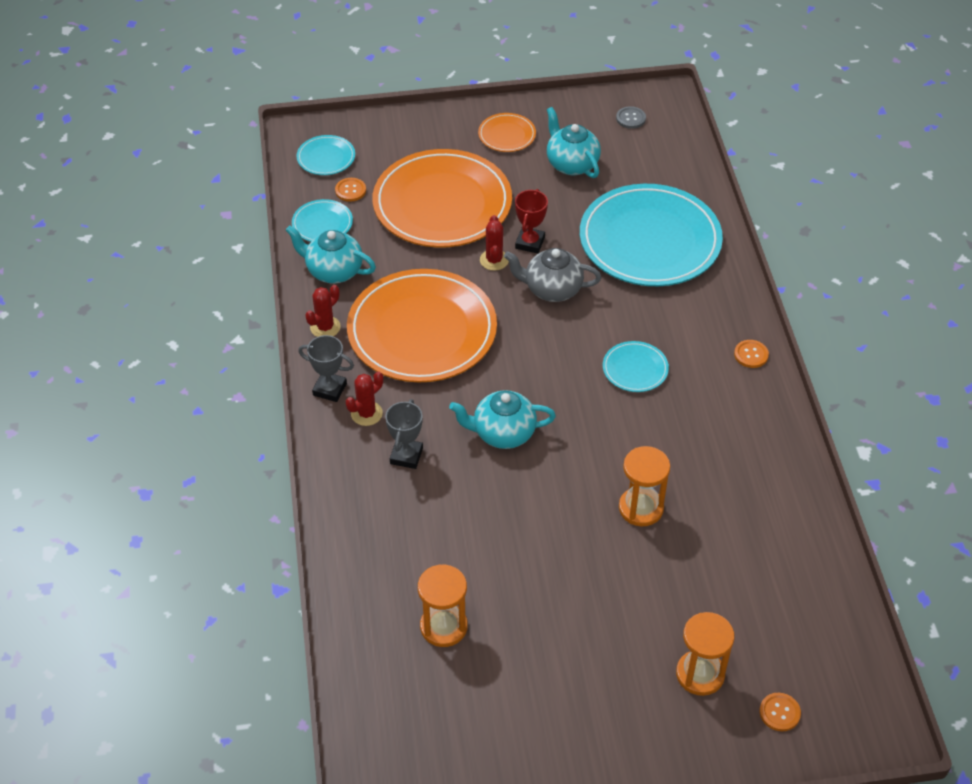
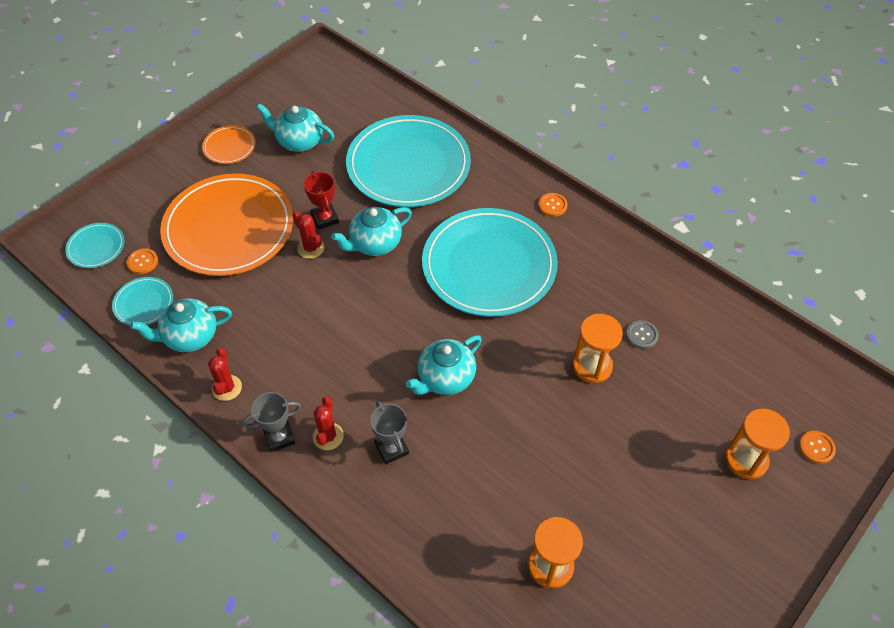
camera: 40 degrees left, 5 degrees up
(422, 331) = (308, 339): orange plate -> none
(552, 289) = (374, 244): grey teapot -> turquoise teapot
(630, 118) = (310, 84): grey button -> grey button (642, 335)
(635, 369) = (489, 266): turquoise plate -> turquoise plate, size x2.31

